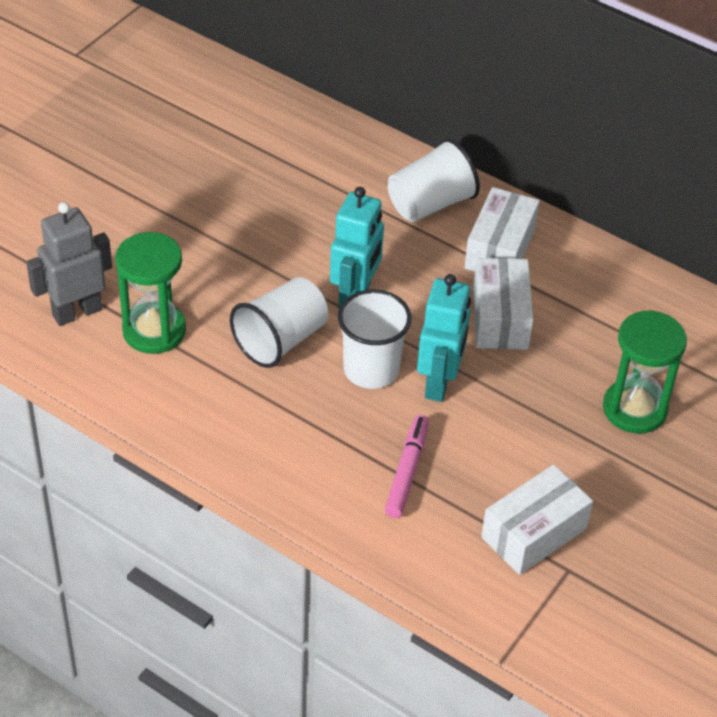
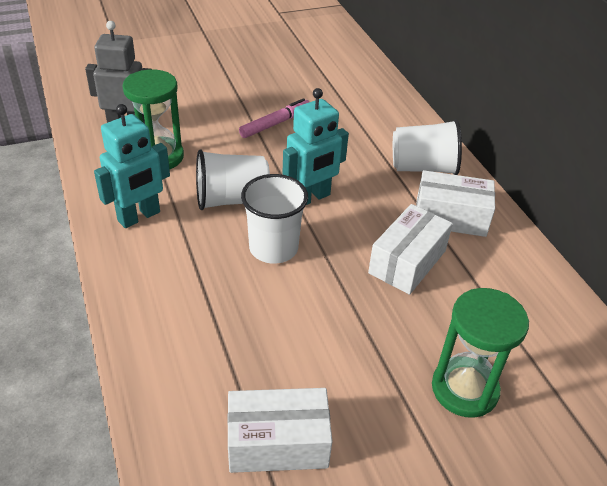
camera: 35 degrees right, 5 degrees down
(407, 471) = (225, 331): pink marker -> pink marker (275, 123)
(439, 383) = (315, 282): turquoise robot -> turquoise robot (139, 217)
(499, 249) = (450, 217): white box -> white box turned 45 degrees clockwise

